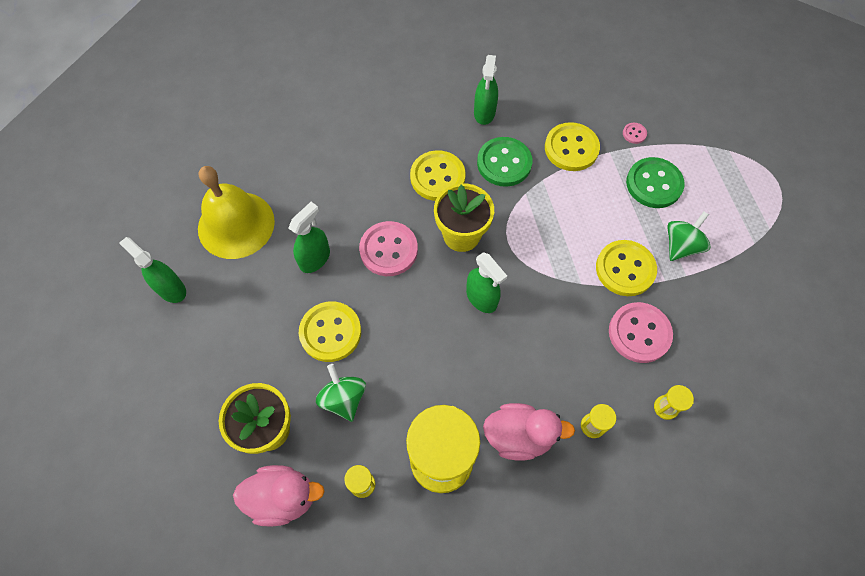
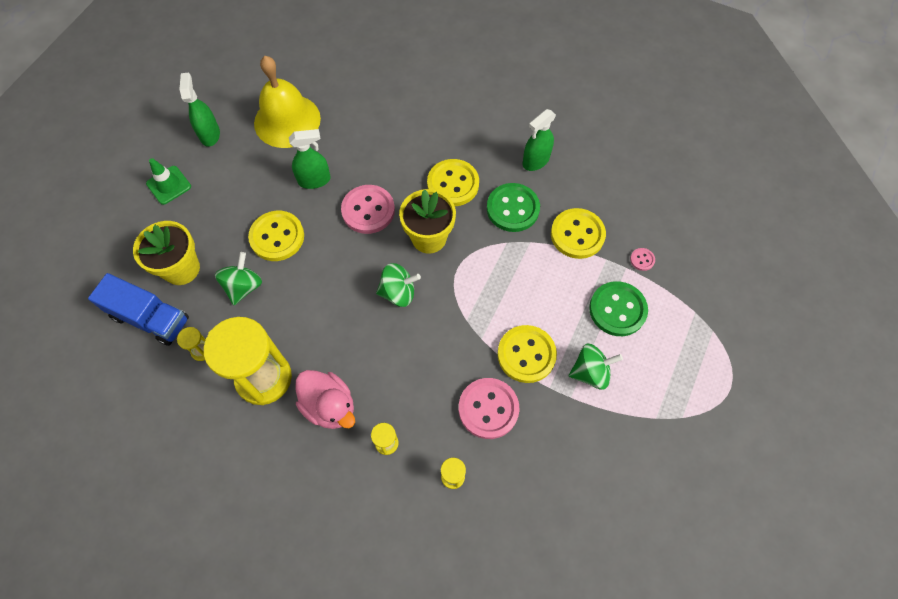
camera: 40 degrees right, 0 degrees up
(176, 364) = (169, 185): none -> green traffic cone
(283, 497) = (150, 318): pink duck -> blue truck
(481, 298) = (398, 292): green spray bottle -> green spinning top

